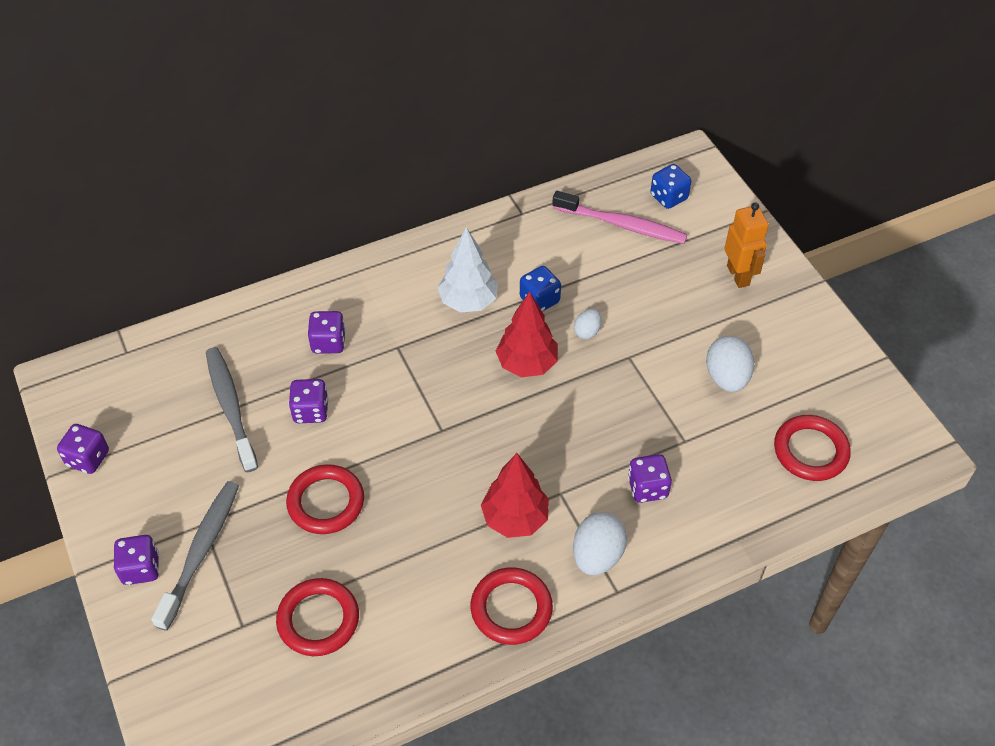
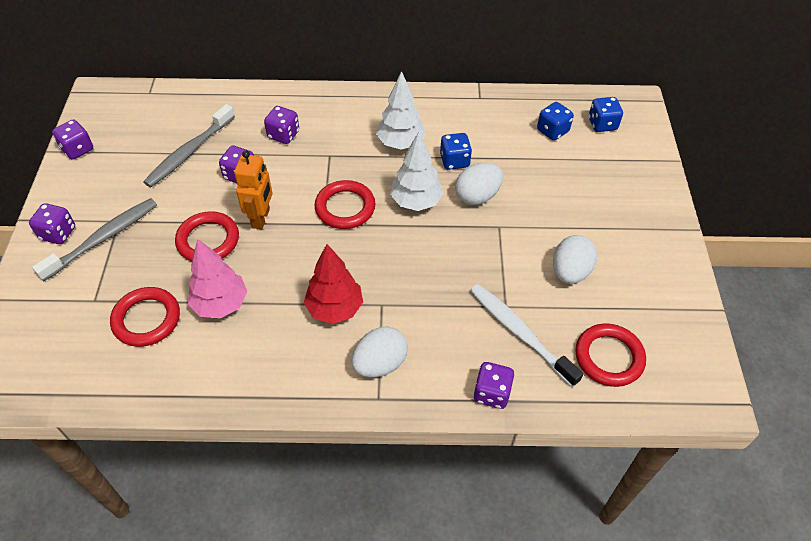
camera: 25 degrees right, 0 degrees up
(230, 407) = (189, 152): grey toothbrush -> grey toothbrush turned 150 degrees counterclockwise
(389, 567) = (220, 304): none -> pink tree
(511, 608) = (288, 374): red ring -> red ring (345, 207)
(527, 364) = (416, 202): red tree -> white tree
(587, 331) = (477, 196): white egg -> white egg, size x1.77
(622, 224) = (552, 131): pink toothbrush -> blue dice
(647, 488) = (452, 329): purple dice -> purple dice (491, 393)
(714, 463) = (520, 333): none -> white toothbrush
(738, 275) = (626, 200): orange robot -> orange robot (261, 218)

